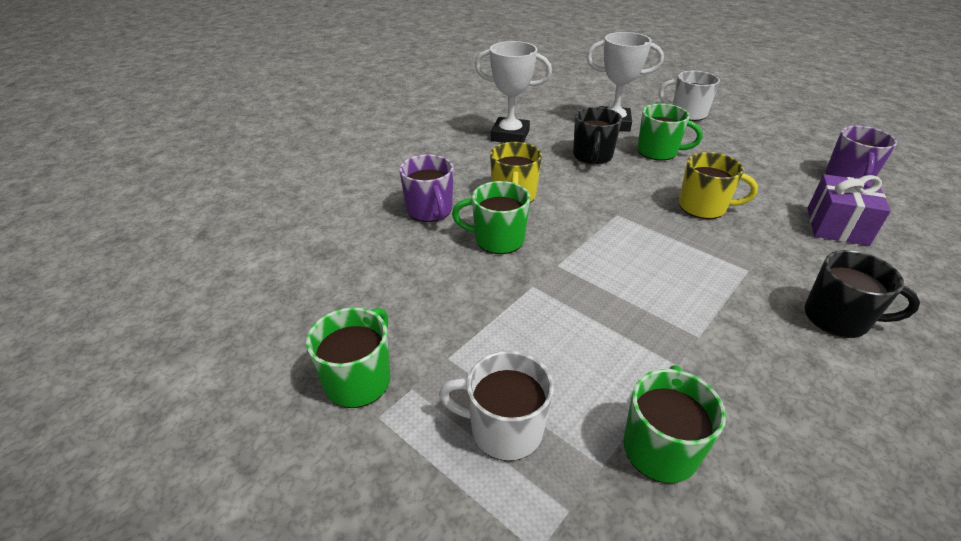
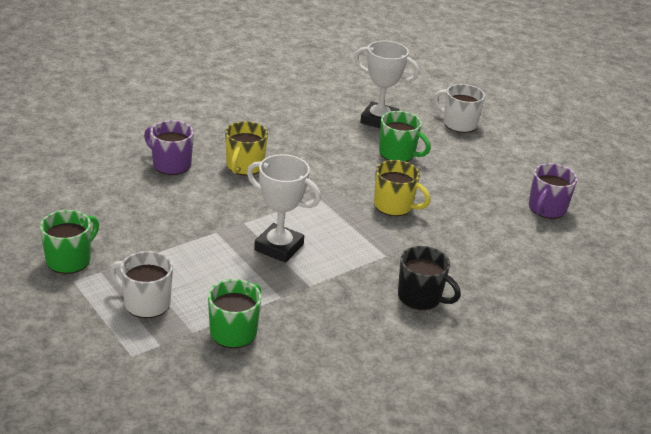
camera: 10 degrees right, 5 degrees down
(430, 210) = (170, 164): purple mug -> purple mug turned 135 degrees clockwise
(497, 239) = (210, 196): green mug -> none
(510, 135) = (276, 114): white trophy -> white trophy (279, 247)
(592, 156) = (335, 146): black mug -> none
(837, 226) = (491, 242): purple gift -> none

